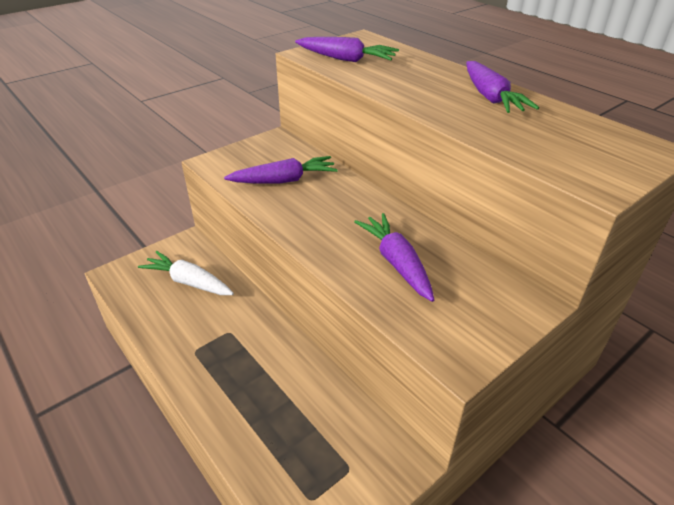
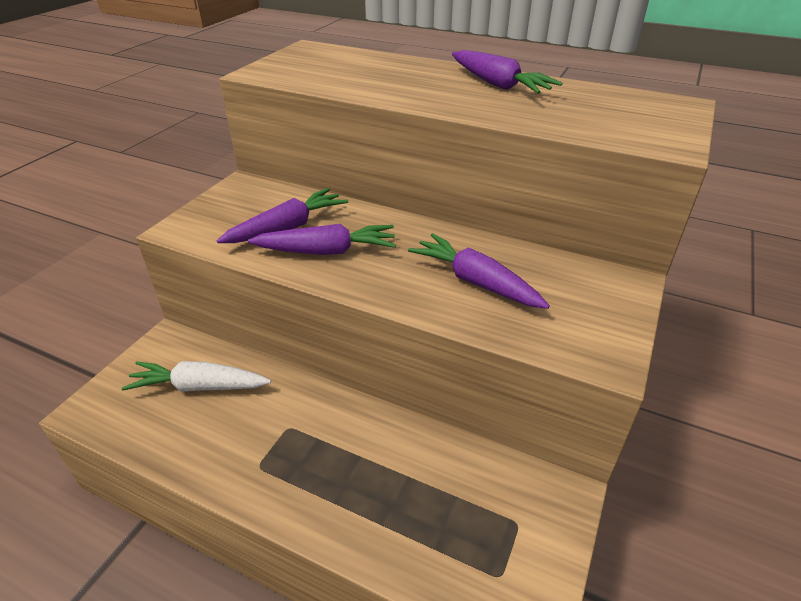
camera: 25 degrees left, 0 degrees up
(346, 59) = (313, 72): purple carrot -> purple carrot (327, 251)

